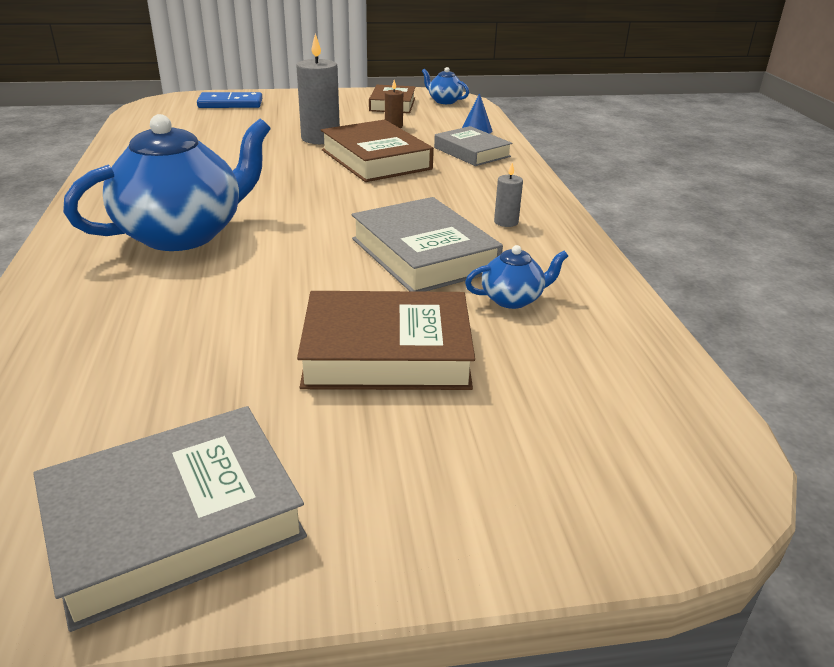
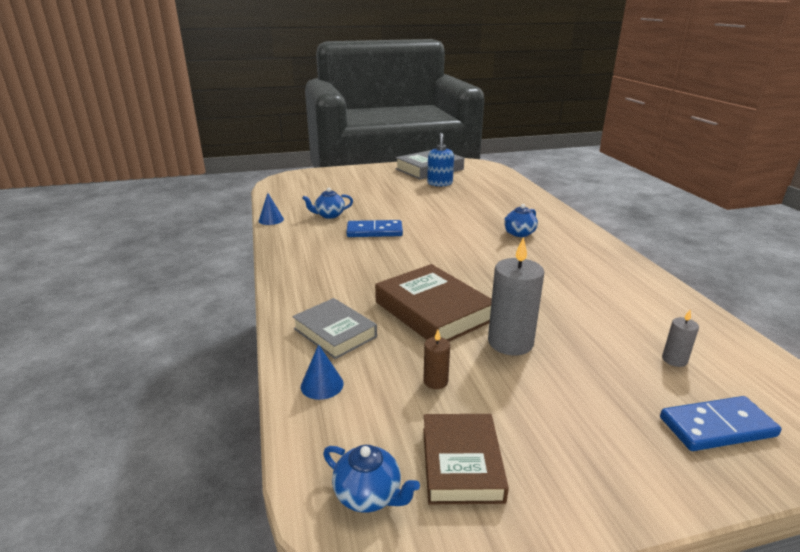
camera: 175 degrees right, 5 degrees down
(183, 234) = (519, 233): blue teapot -> blue teapot, size x0.44
(205, 408) = (440, 183): none -> blue soap dispenser
(387, 352) = (384, 197): brown book -> none
(423, 254) = (374, 231): grey book -> blue domino
(506, 222) = (321, 254): grey candle -> grey candle (674, 360)
(626, 295) = (271, 220): none -> blue cone

